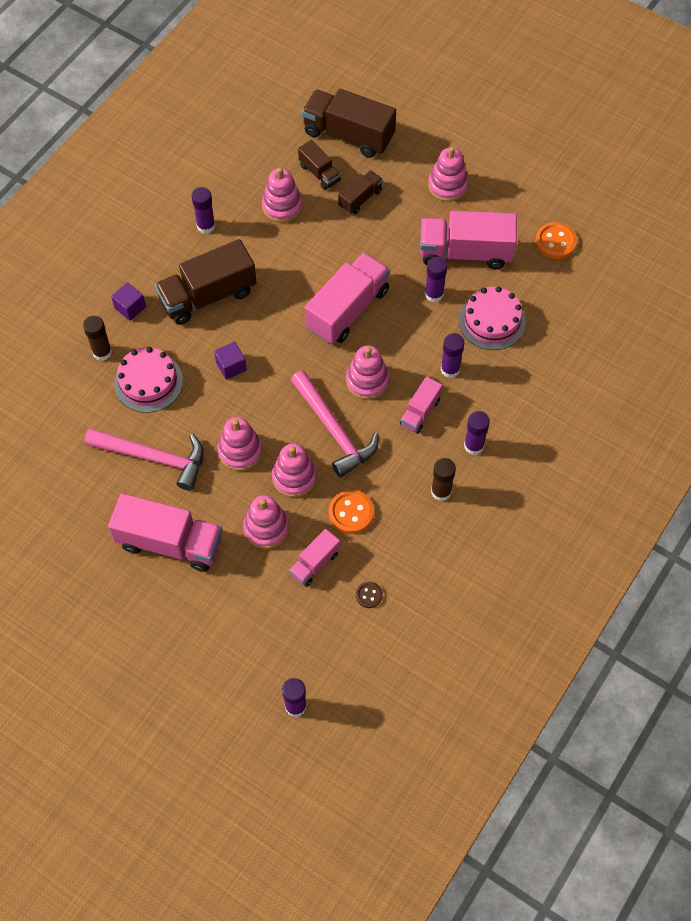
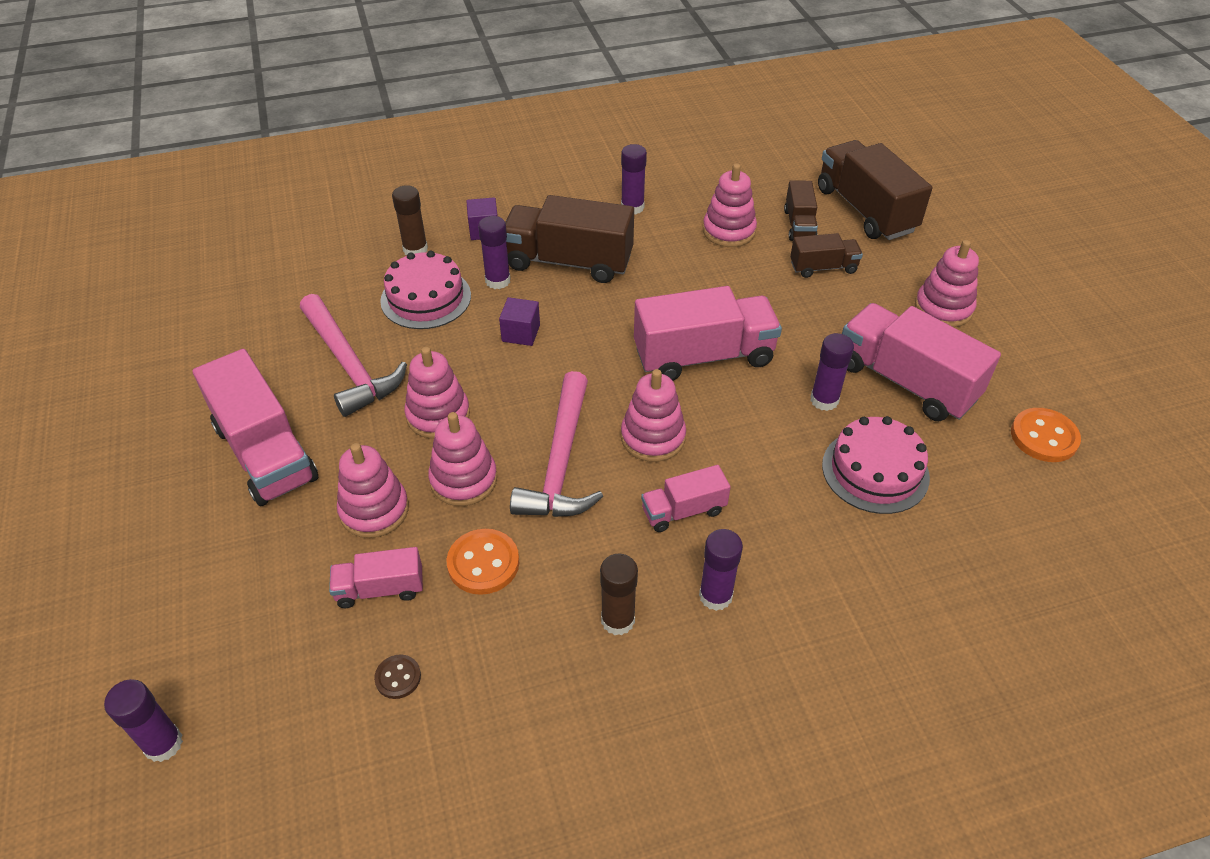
camera: 40 degrees right, 15 degrees down
(450, 369) = (768, 489): purple glue stick -> purple glue stick (498, 281)

